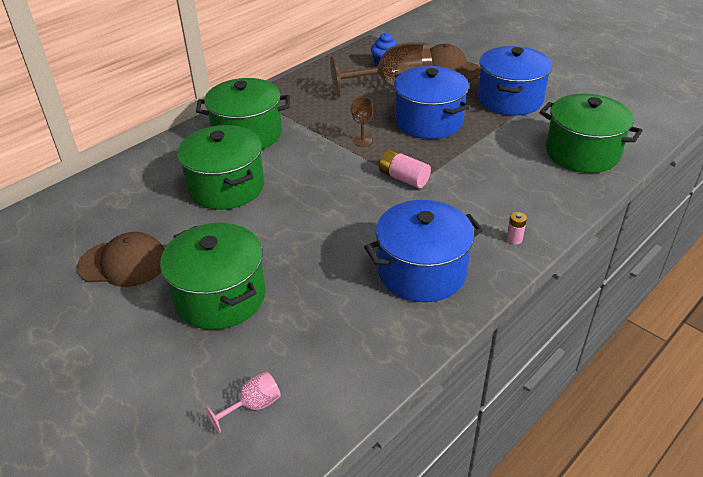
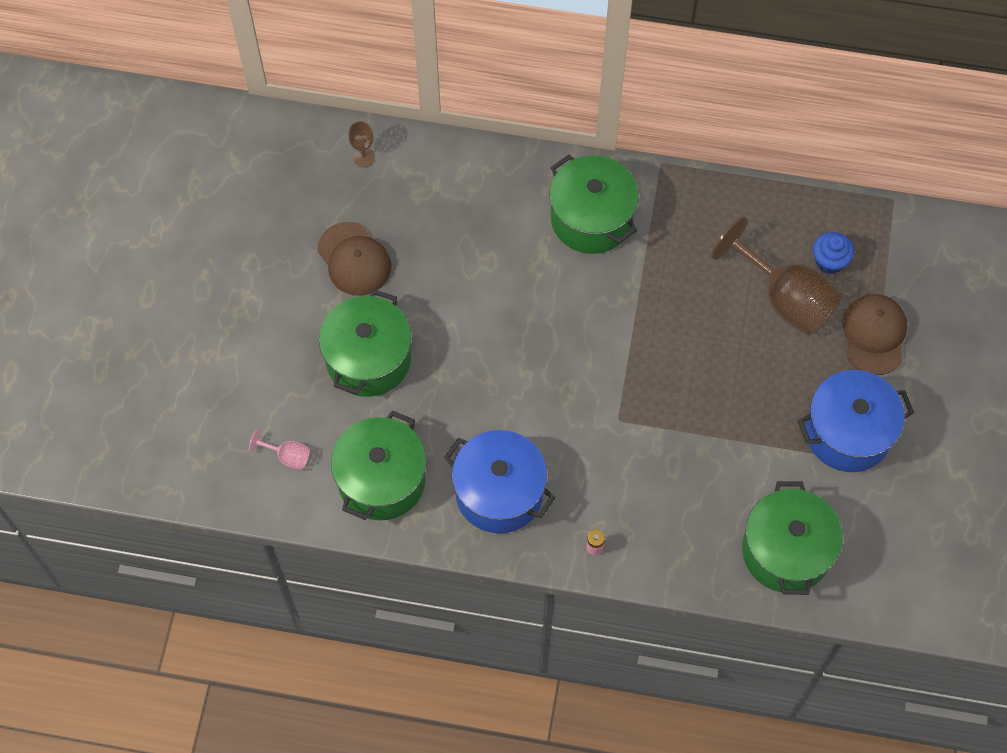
camera: 55 degrees right, 25 degrees up
(226, 187) = (499, 262): green pot -> green pot (381, 480)
(362, 141) = (656, 331): brown goblet -> brown goblet (363, 157)
(403, 178) = (620, 405): pink battery -> none
(428, 121) = (739, 373): blue pot -> none

